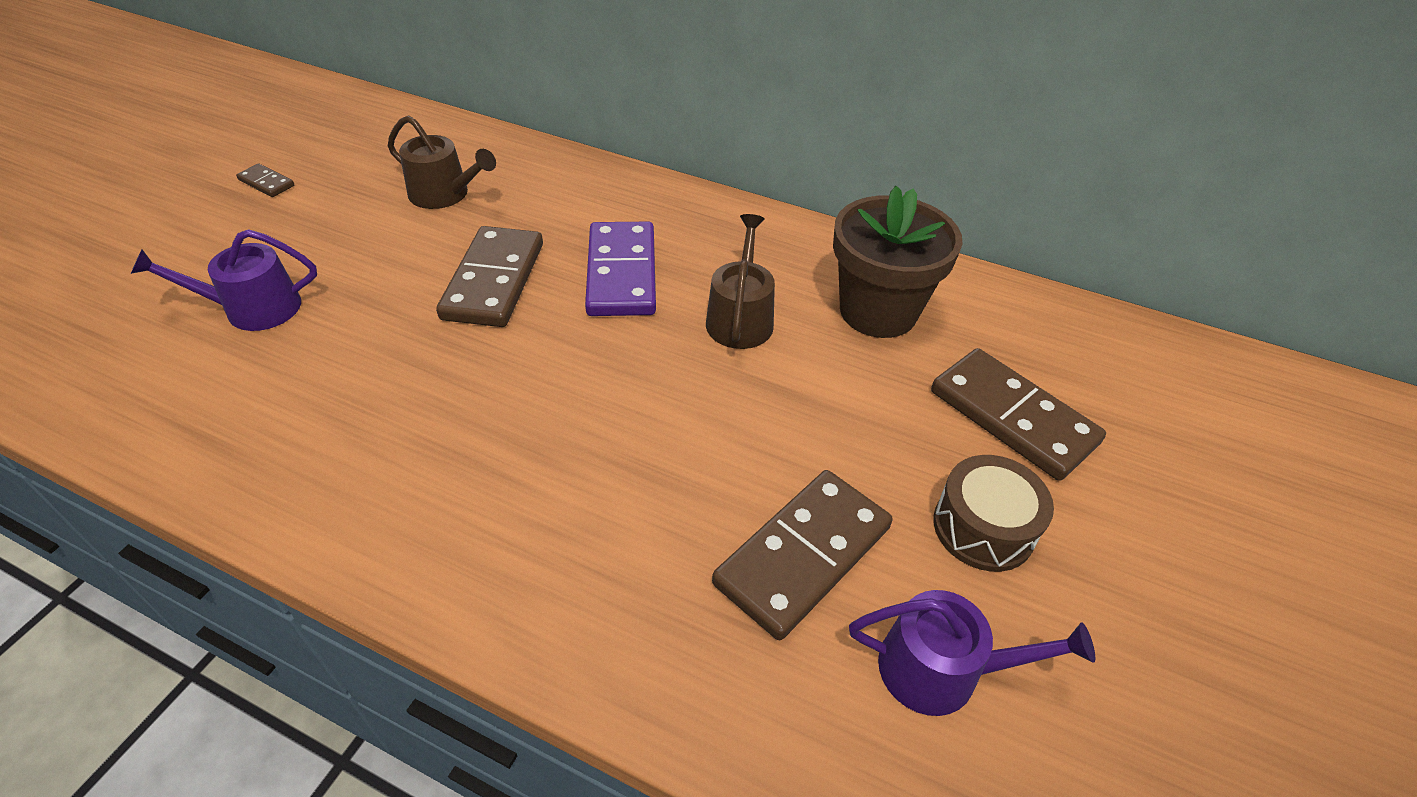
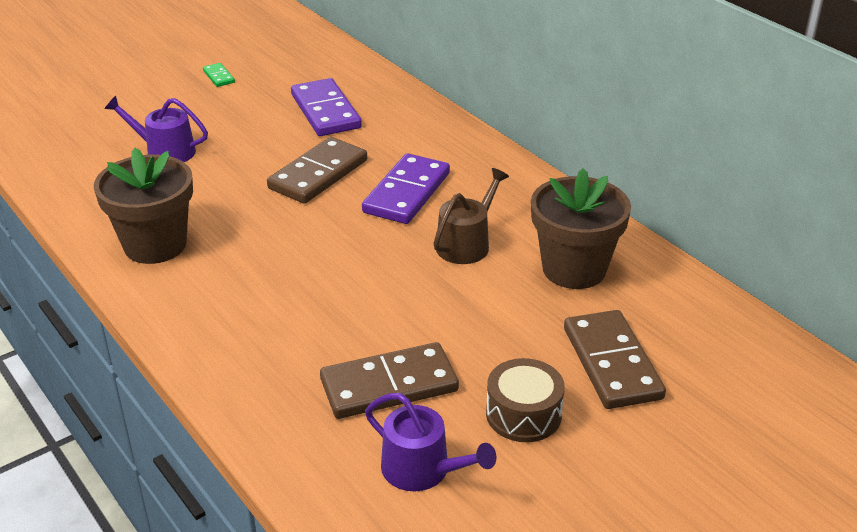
camera: 30 degrees right, 10 degrees down
(266, 183) = (219, 77): brown domino -> green domino
(329, 460) = (155, 245): none -> brown flower pot
(444, 194) = (326, 111): brown watering can -> purple domino

